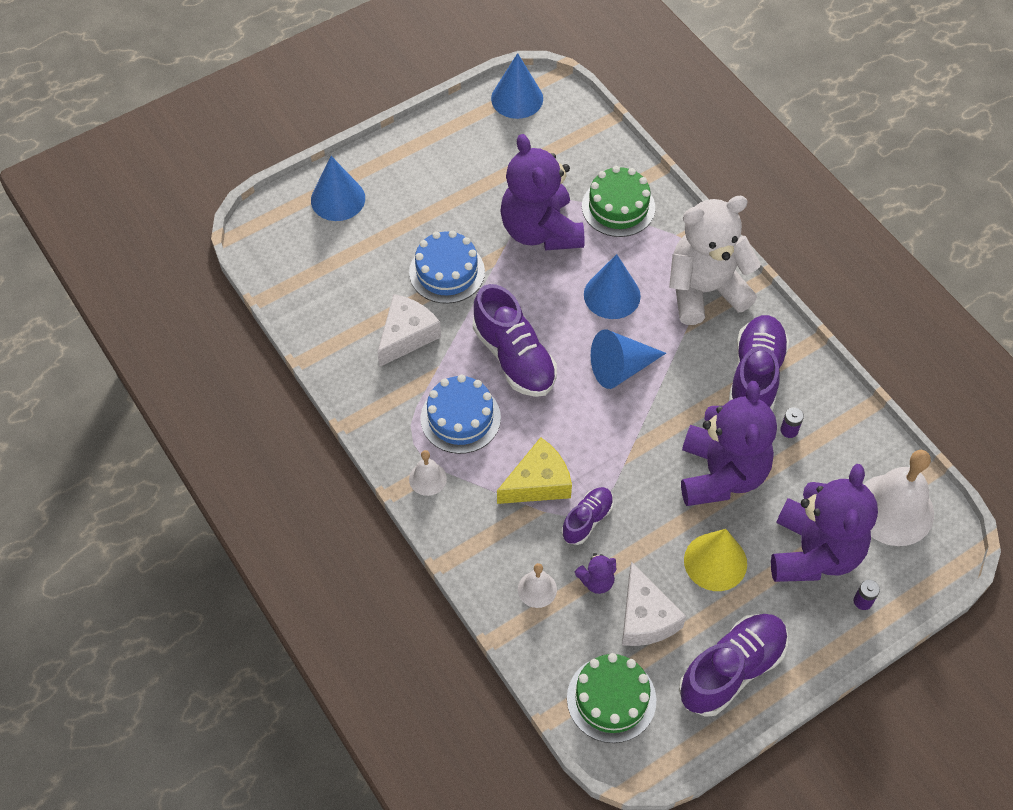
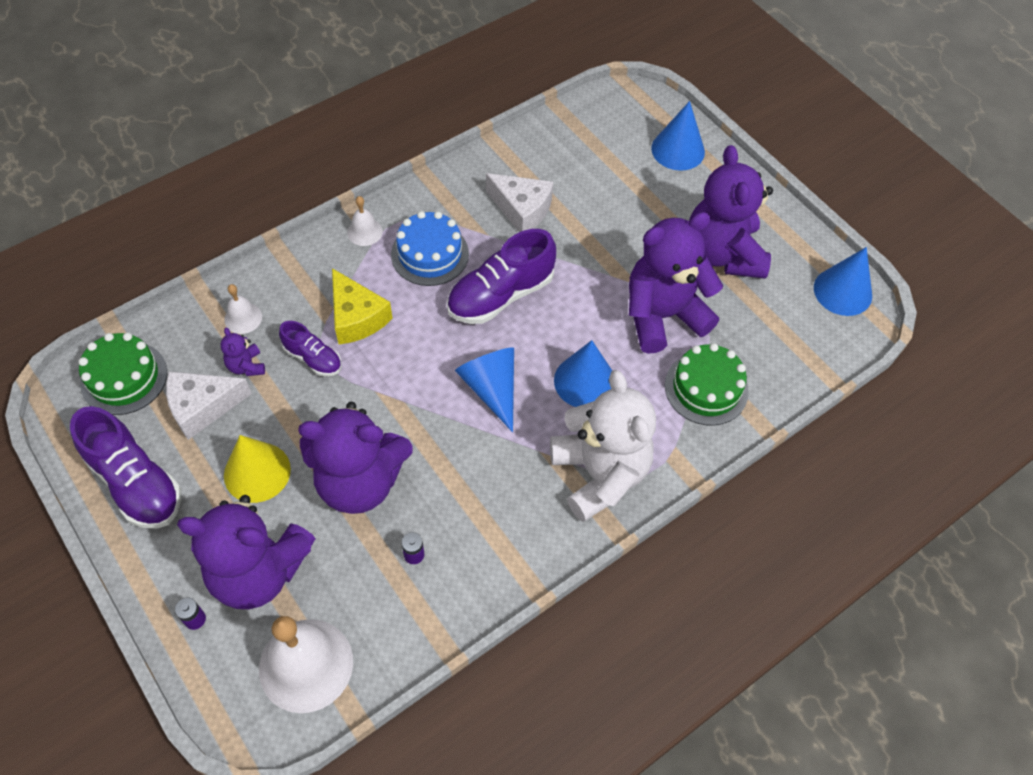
camera: 85 degrees right, 0 degrees up
(447, 272) = (600, 237): blue cake -> none
(471, 178) = (723, 253): none -> purple teddy bear
(755, 376) = (484, 522): purple shoe -> none

